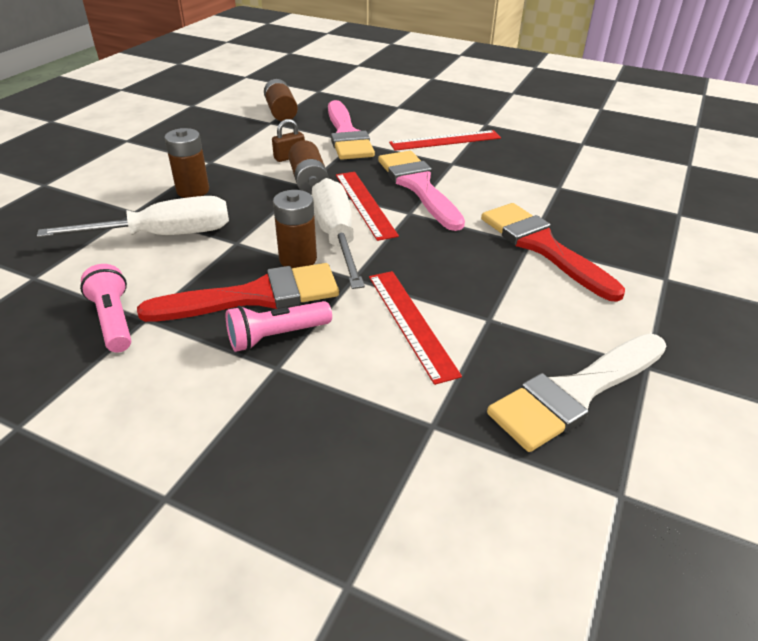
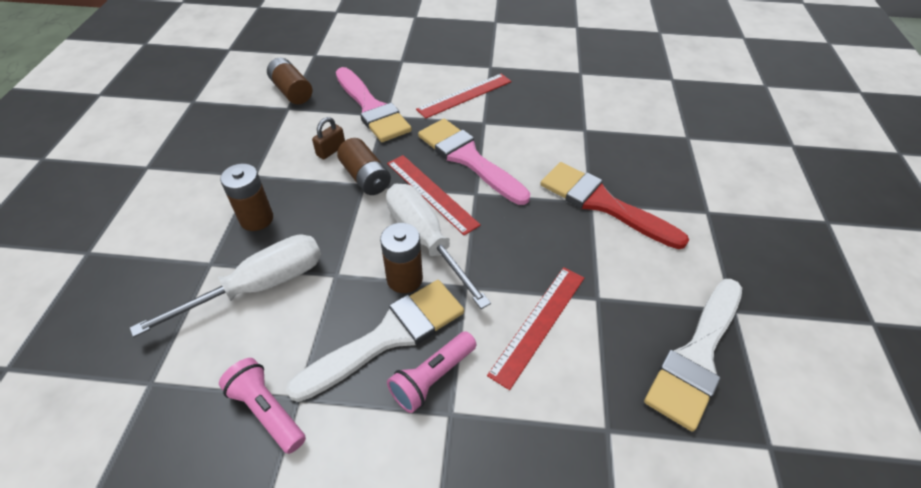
camera: 20 degrees left, 10 degrees up
(255, 296) = (388, 336): red brush -> white brush
(410, 323) = (538, 323): red ruler -> red ruler turned 75 degrees clockwise

